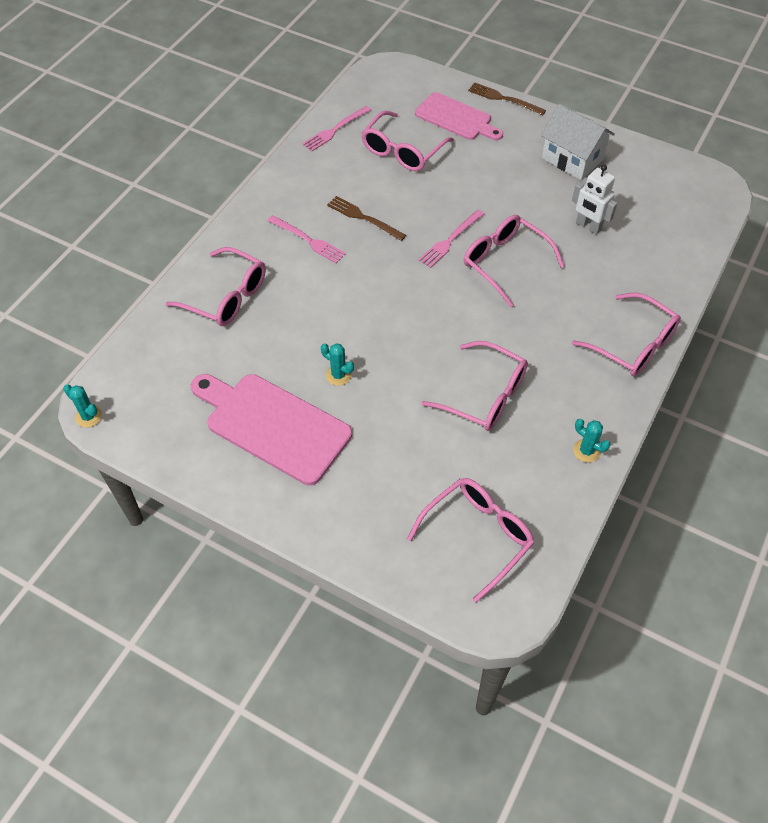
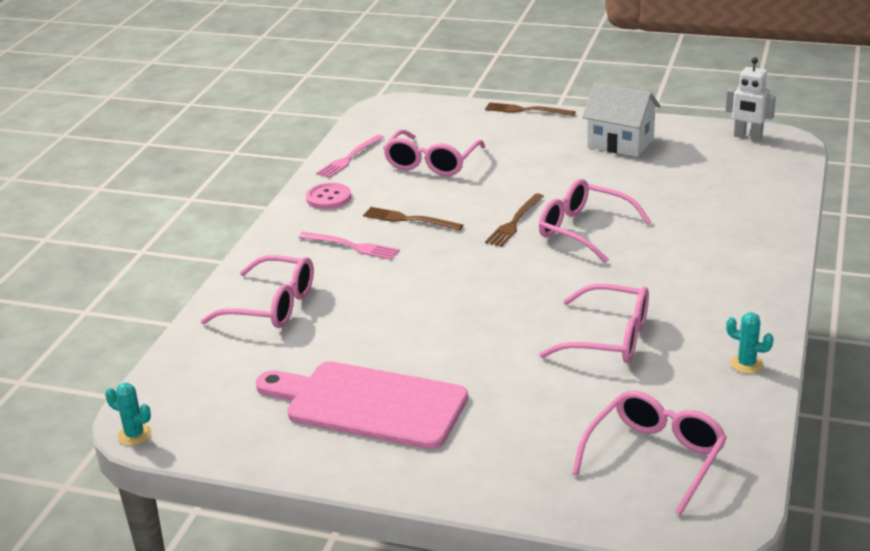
camera: 10 degrees left, 25 degrees down
(305, 177) = (328, 198): none -> pink button
(338, 375) = (431, 349): turquoise cactus -> none
(450, 240) = (514, 222): pink fork -> brown fork
(456, 118) = (480, 131): pink cutting board -> none
(588, 226) = (662, 189): white robot -> white robot (747, 137)
(633, 345) = (756, 271): pink glasses -> none

